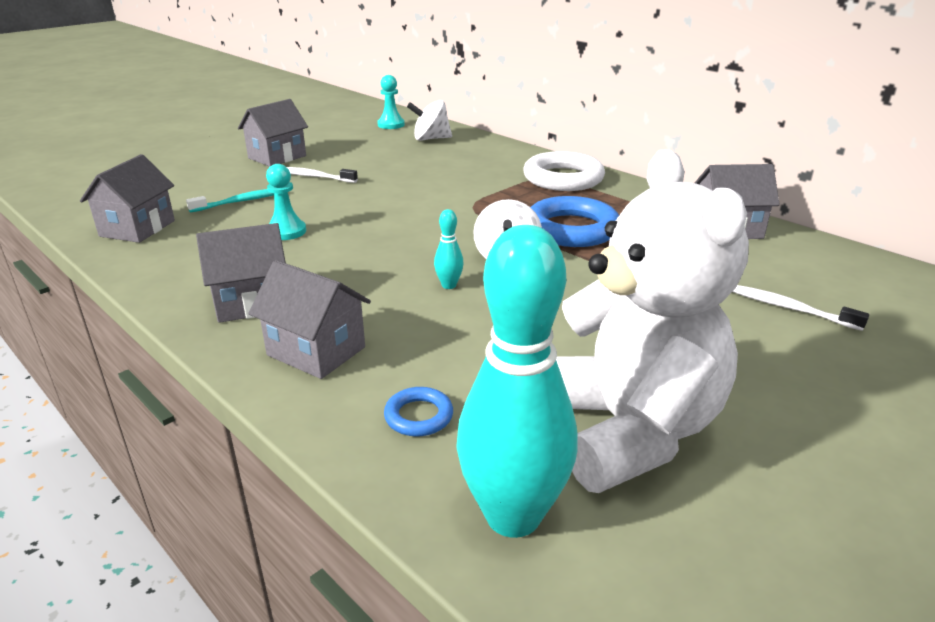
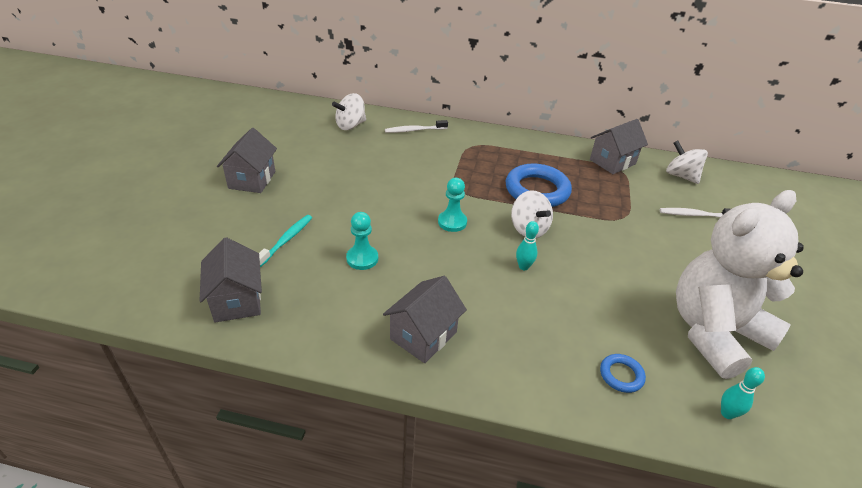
camera: 35 degrees left, 10 degrees up
(314, 177) = (311, 193): white toothbrush -> white toothbrush (414, 130)
(316, 351) = (513, 356): grey house -> none
(391, 125) = (301, 116): turquoise pawn -> turquoise pawn (452, 222)
(513, 516) = (727, 413): turquoise bowling pin -> turquoise bowling pin, size x0.41
(563, 178) = (483, 143): white ring -> none
(627, 430) = (714, 332): white teddy bear -> white teddy bear turned 75 degrees counterclockwise
(828, 266) = (681, 176): none -> white spinning top

